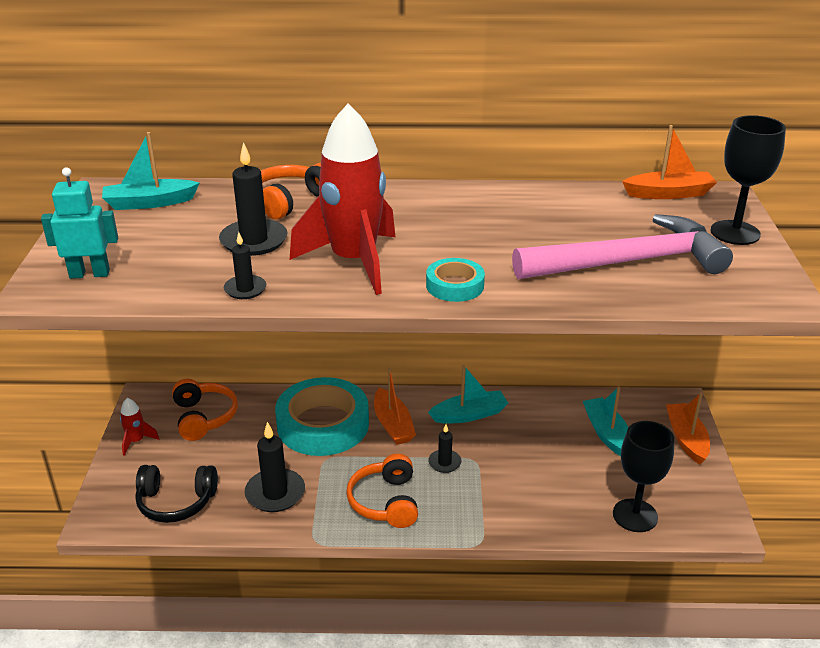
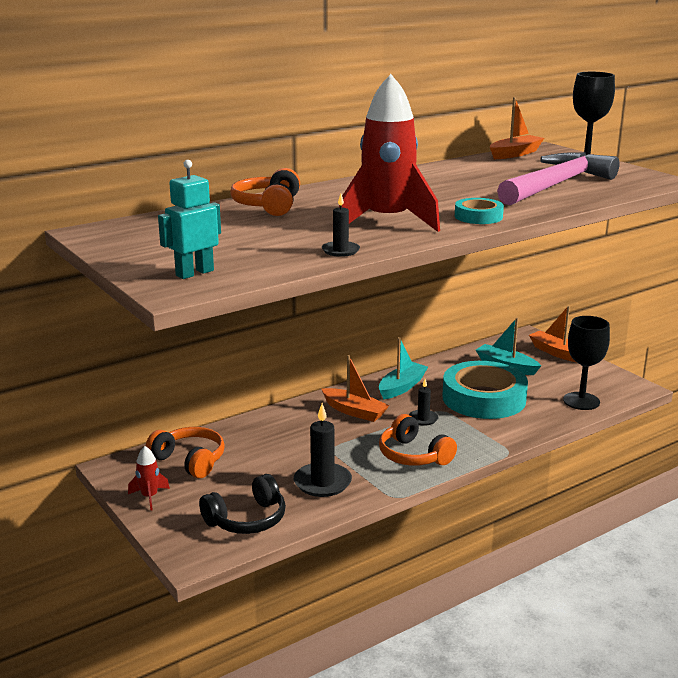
camera: 35 degrees left, 10 degrees down
(149, 203) = (151, 229): turquoise boat -> none
(254, 241) = (288, 229): black candle -> none
(323, 424) = (299, 430): turquoise tape -> turquoise tape (484, 398)

